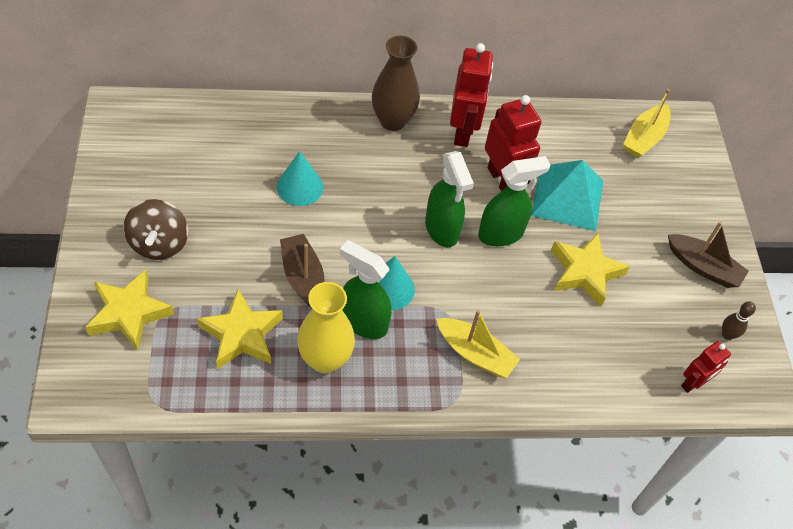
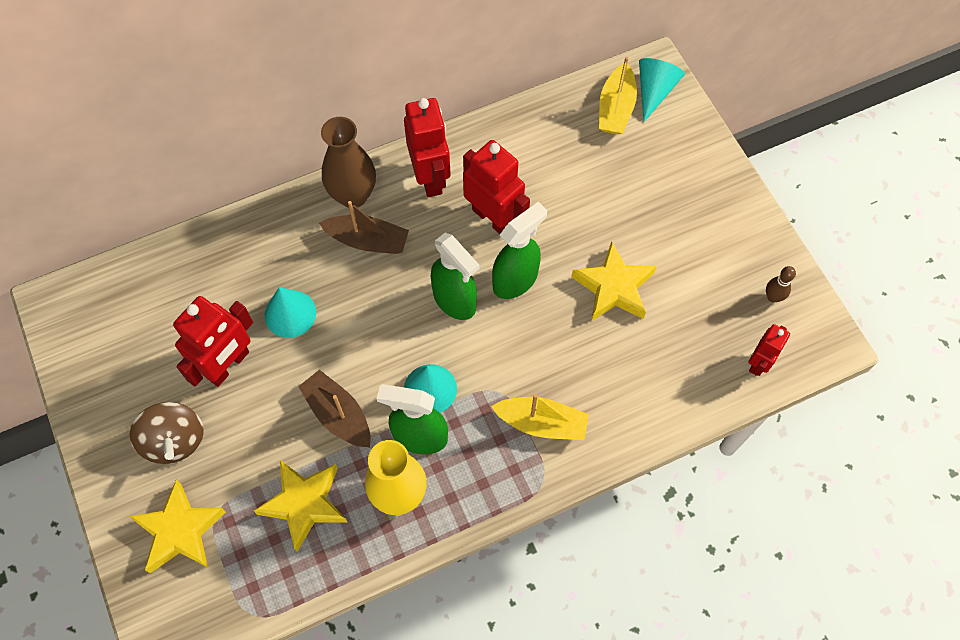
camera: 15 degrees left, 10 degrees up
(231, 205) = (228, 365): none -> red robot
(567, 197) = (565, 210): turquoise pyramid -> none
(683, 137) = (654, 91): none -> turquoise cone
(703, 267) = (724, 232): brown boat -> brown boat (367, 240)

